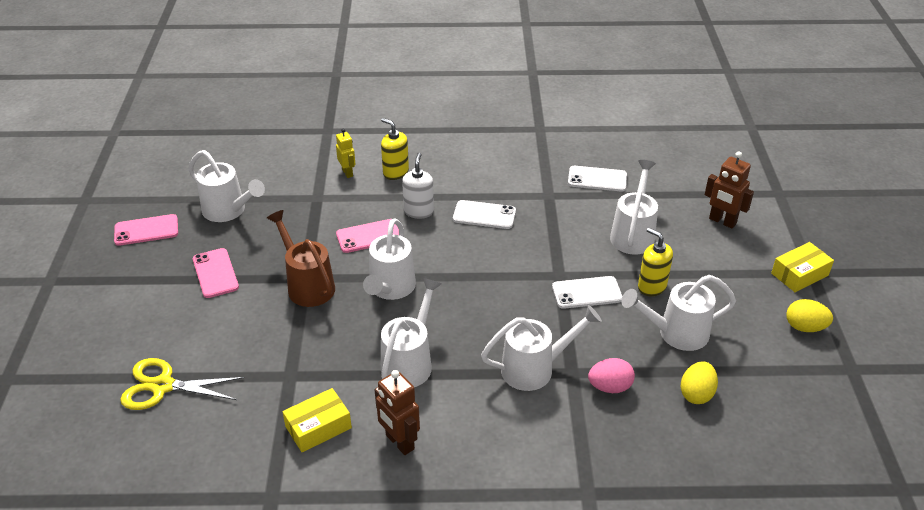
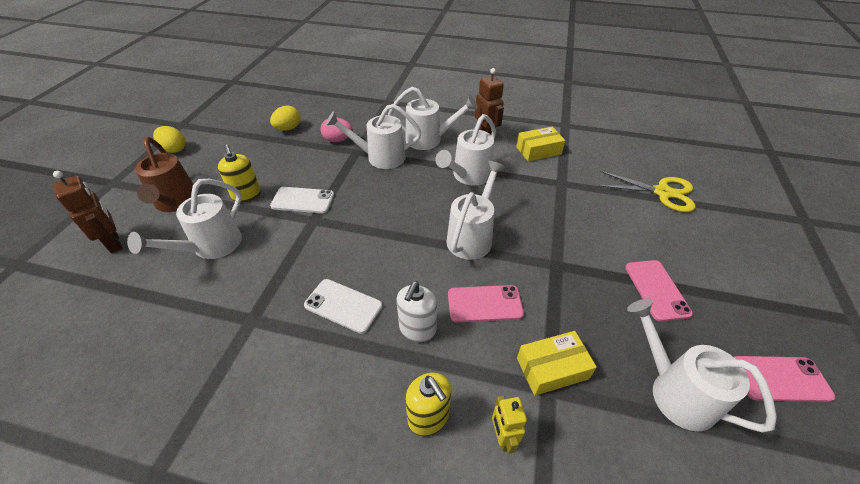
camera: 165 degrees left, 5 degrees up
(307, 285) = (553, 256): brown watering can -> brown watering can (176, 202)
(597, 179) = (174, 333): white phone -> none
(676, 333) = (264, 161): white watering can -> white watering can (429, 140)
(799, 274) = (123, 183): yellow box -> yellow box (552, 368)

